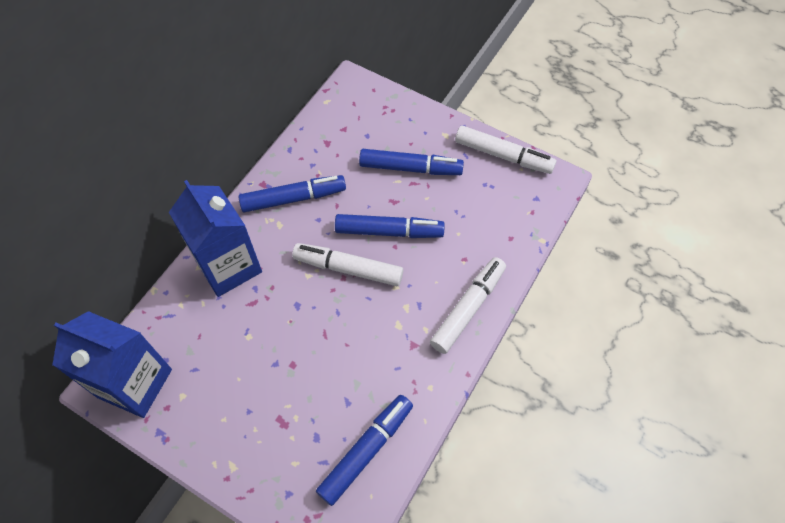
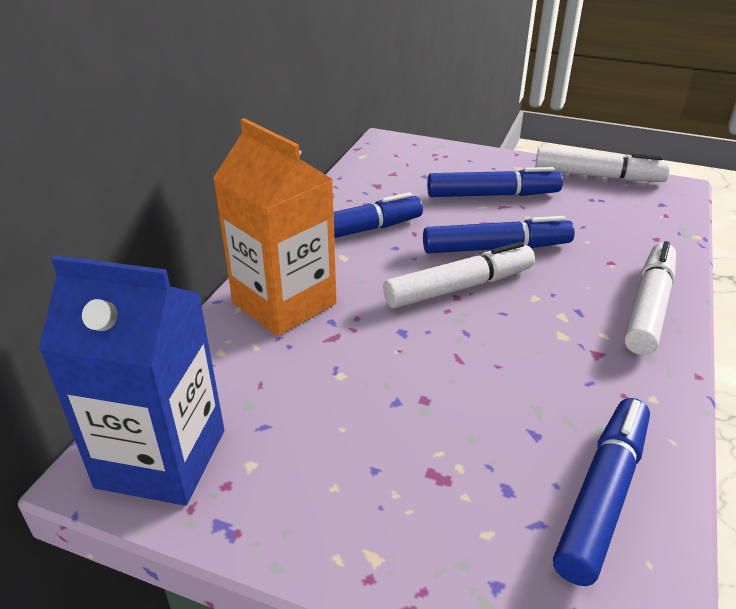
camera: 10 degrees left, 25 degrees down
(228, 266) = (284, 303): blue carton -> orange carton
(348, 269) = (459, 287): white marker -> white marker turned 150 degrees clockwise

